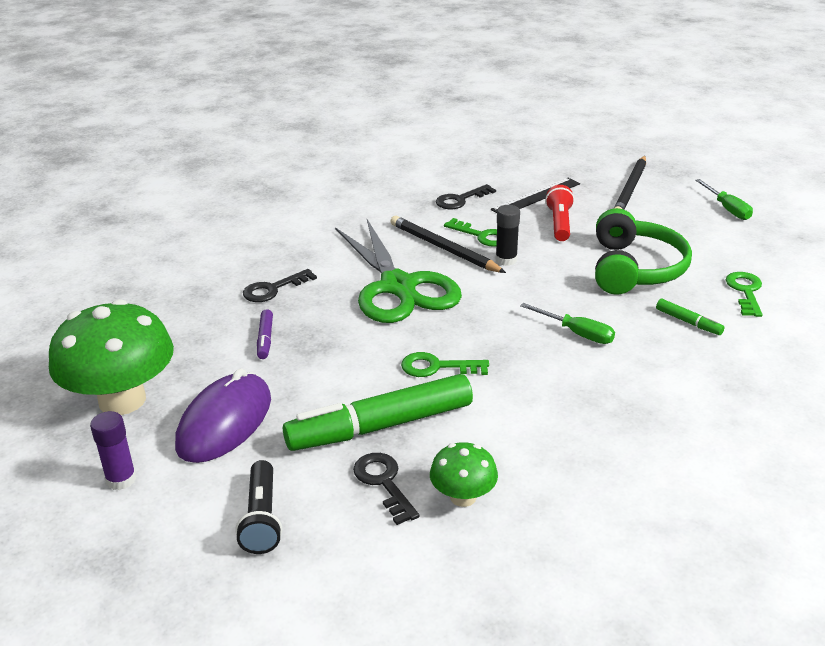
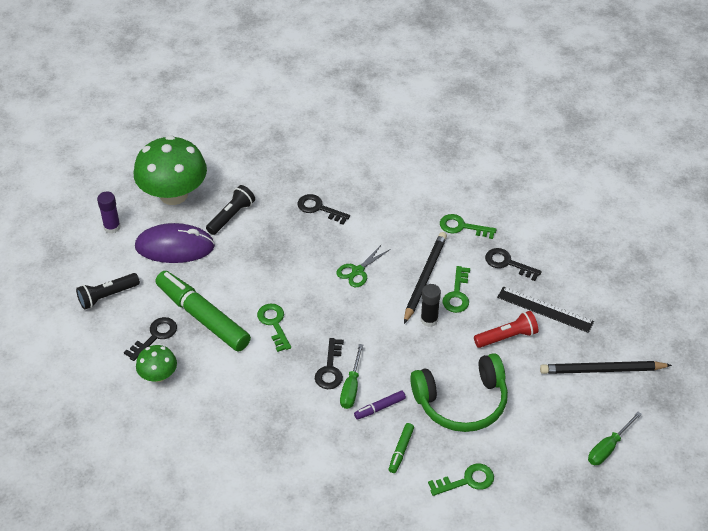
camera: 65 degrees right, 15 degrees up
(218, 358) = (231, 216): none -> black flashlight
(265, 339) = (261, 229): purple marker -> purple marker (380, 408)
(389, 211) = (462, 227): none -> green key
(398, 286) = (358, 271): green scissors -> green scissors, size x0.42
(539, 341) = (330, 369): none -> black key

